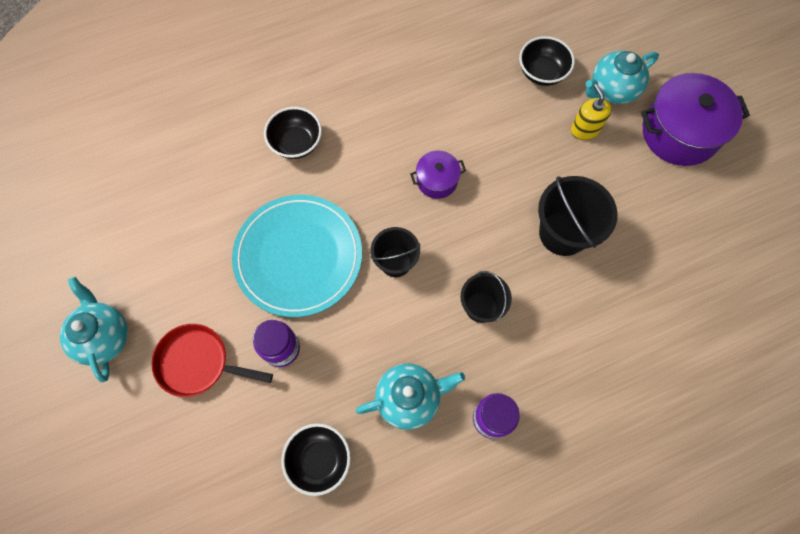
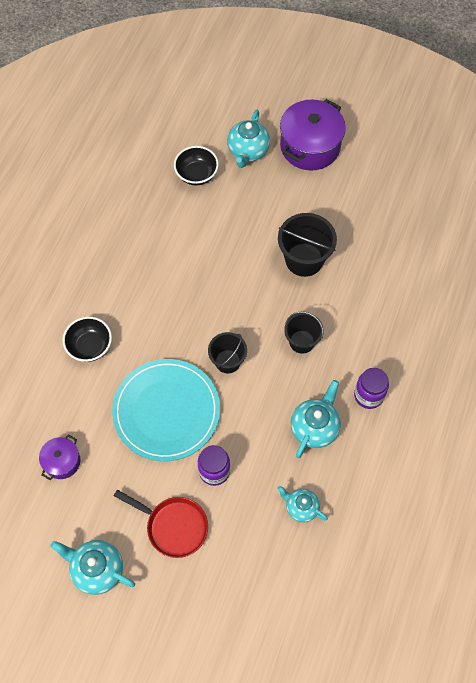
camera: 45 degrees left, 5 degrees down
(198, 363) = (173, 526): red pan -> red pan turned 120 degrees counterclockwise
(319, 459) = (301, 507): black bowl -> turquoise teapot
(437, 181) = (202, 293): purple pot -> purple pot (62, 461)
(585, 129) = (256, 188): yellow soap dispenser -> none

